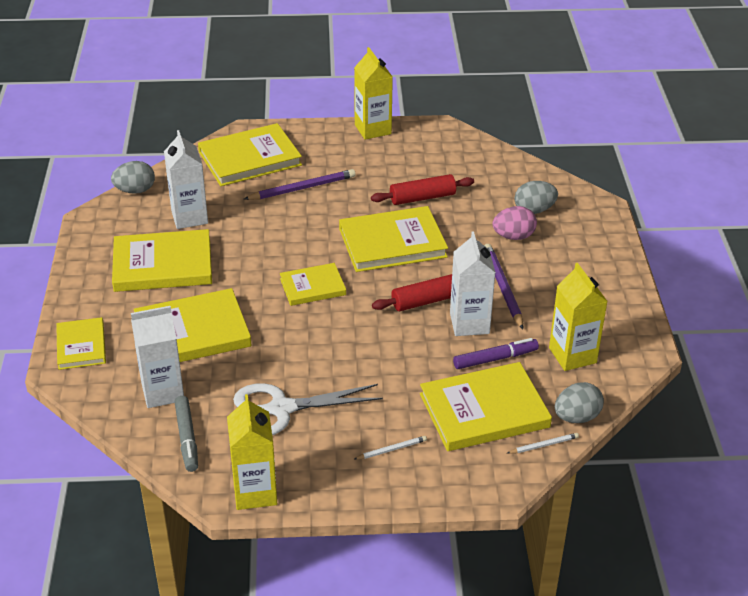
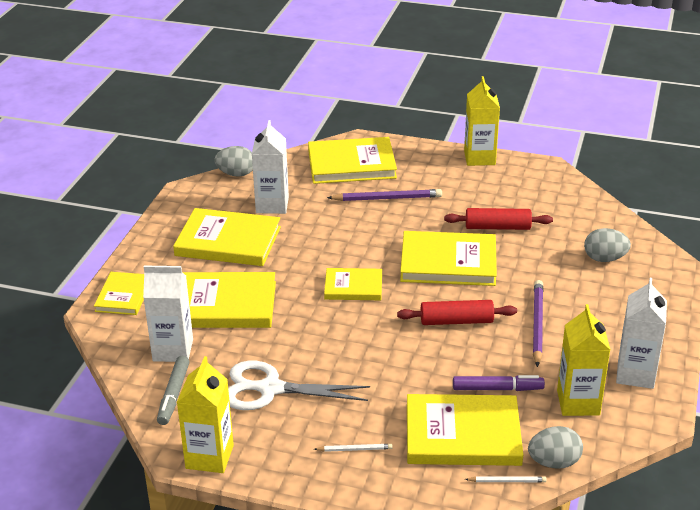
camera: 20 degrees right, 5 degrees down
(469, 323) = (487, 350): white carton -> white carton (635, 374)
(513, 236) = (571, 279): pink egg -> none

